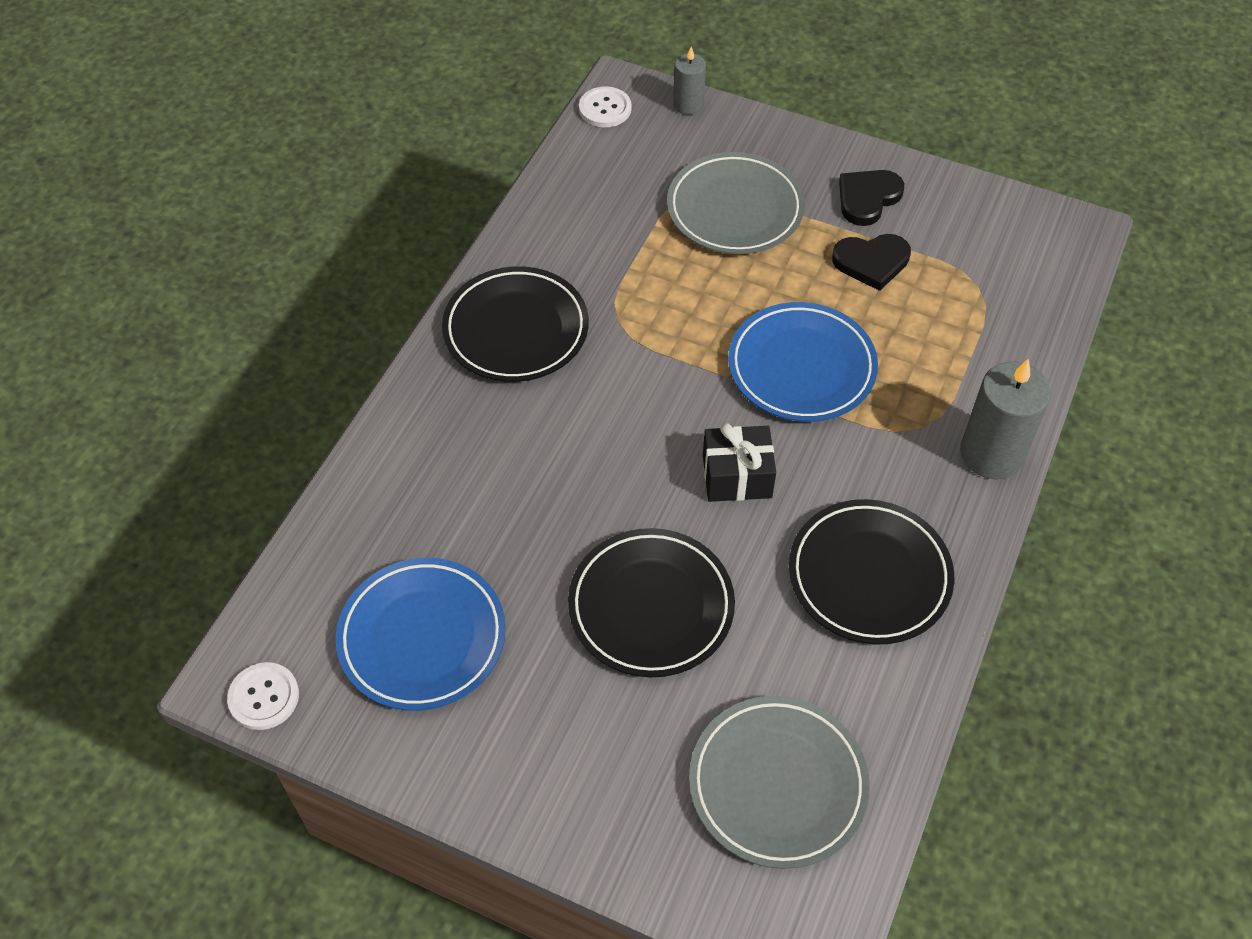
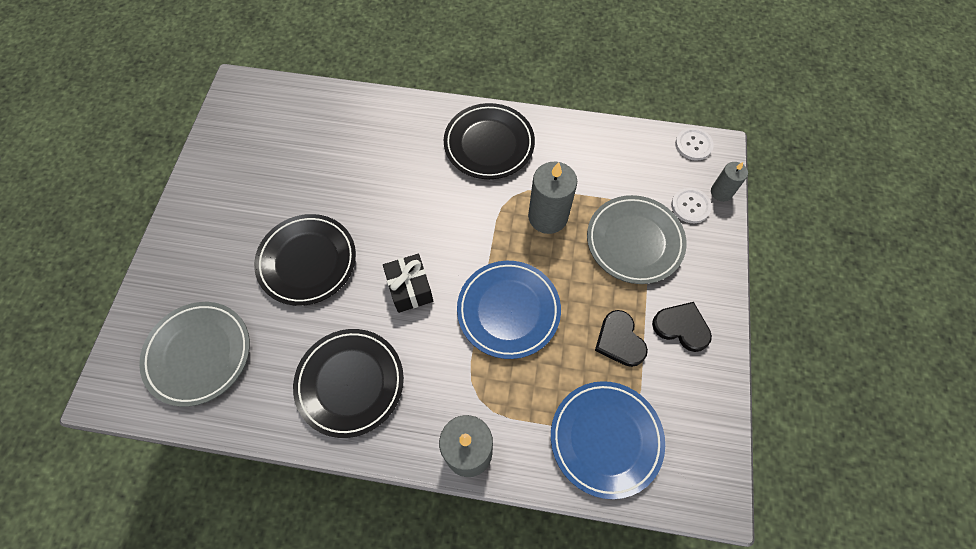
camera: 75 degrees right, 10 degrees up
(264, 697) = (229, 101): white button -> white button (690, 206)
(422, 638) = (271, 157): blue plate -> blue plate (605, 439)
(667, 290) = (547, 217): none -> grey candle

